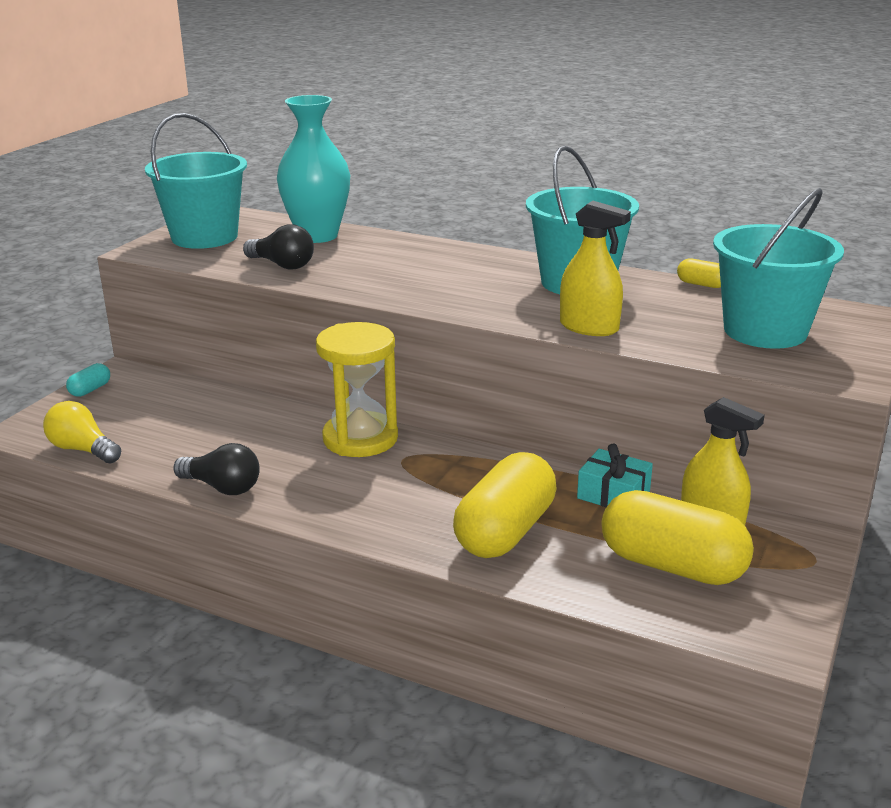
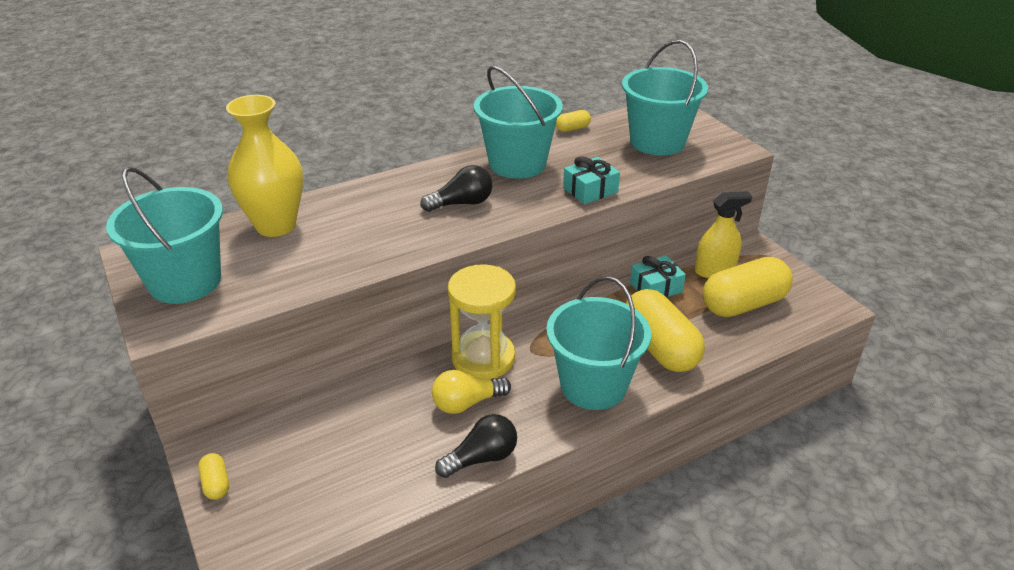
camera: 55 degrees left, 10 degrees up
(83, 450) = (329, 525): yellow light bulb -> yellow light bulb (467, 403)
(90, 390) = (216, 484): turquoise capsule -> yellow capsule
(282, 265) = (314, 264): black light bulb -> black light bulb (461, 203)
(317, 236) = (276, 225): turquoise vase -> yellow vase
(390, 511) = (593, 385): none -> turquoise bucket
(589, 327) = (590, 190): yellow spray bottle -> turquoise gift

